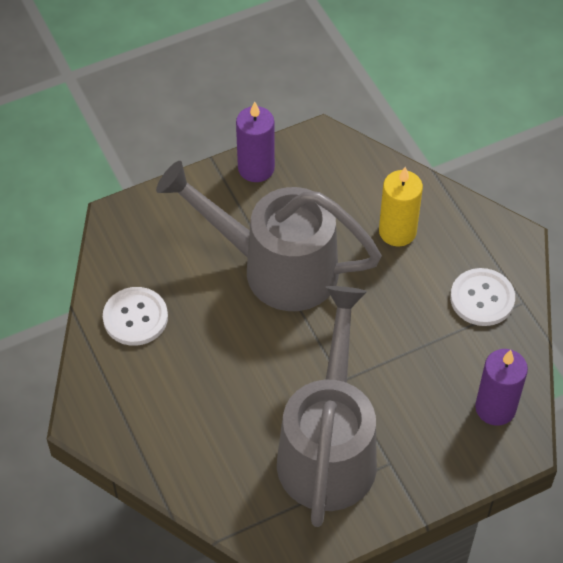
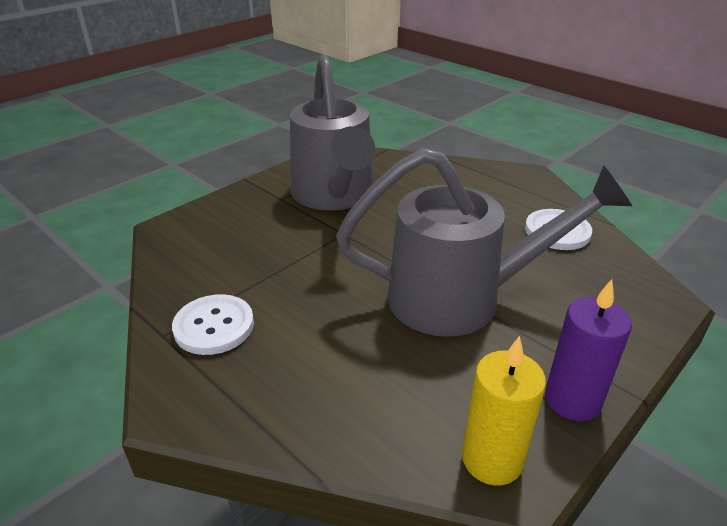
camera: 160 degrees right, 20 degrees down
(397, 231) = (340, 371): yellow candle -> yellow candle (492, 459)
(495, 408) = (192, 245): purple candle -> none

